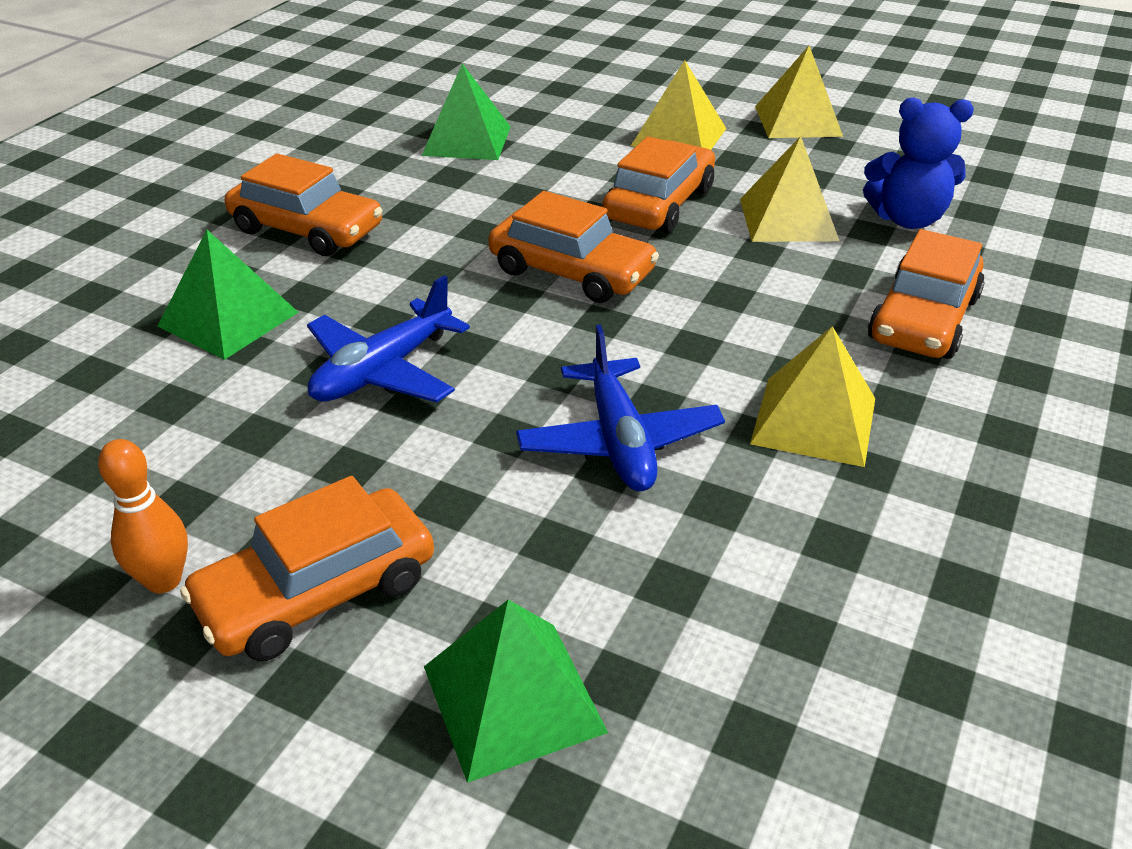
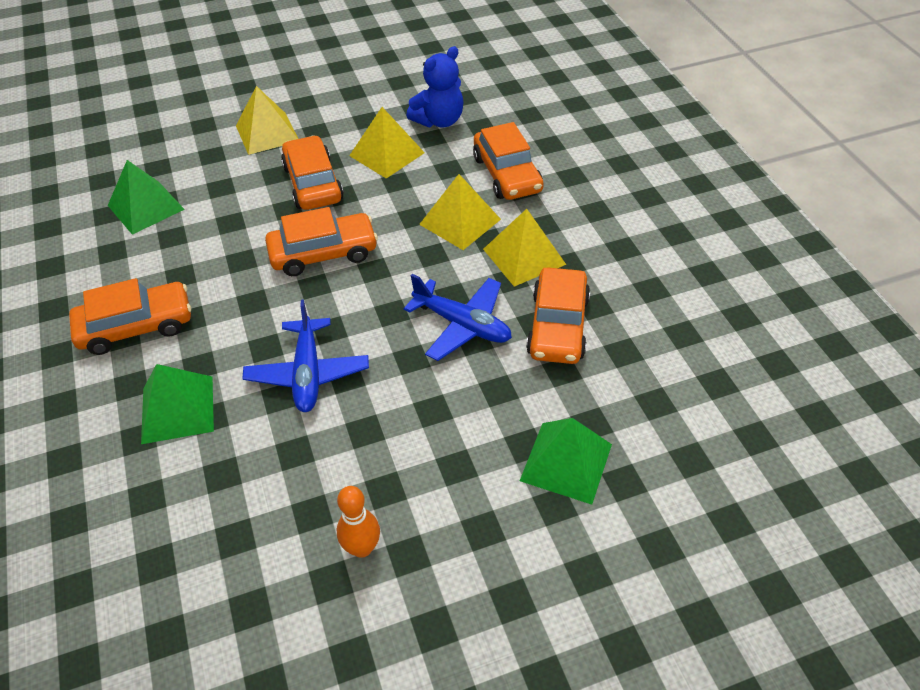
camera: 45 degrees left, 10 degrees up
(317, 592) = (435, 492): orange car -> orange car (558, 326)
(798, 121) = (316, 86): yellow pyramid -> yellow pyramid (460, 221)

